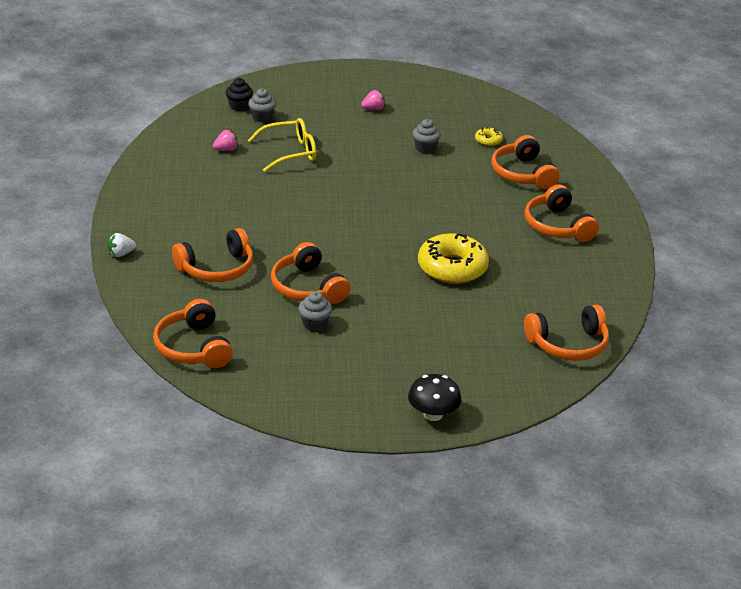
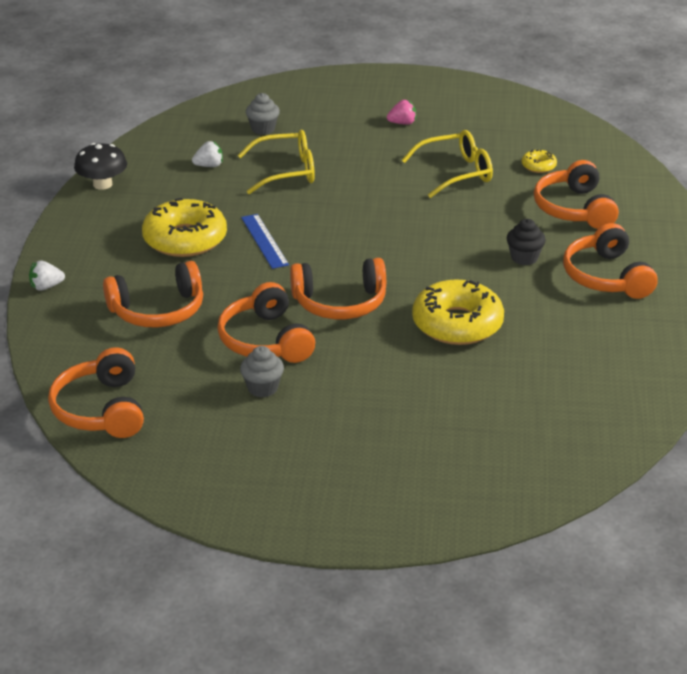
camera: 10 degrees right, 0 degrees up
(223, 211) = (185, 239): none -> yellow donut
(226, 150) = (209, 166): pink strawberry -> white strawberry
(239, 106) = (239, 115): black cupcake -> black cupcake (524, 258)
(286, 209) = (264, 241): none -> blue ruler
(425, 148) = (456, 173): grey cupcake -> yellow glasses
(433, 414) = (388, 517): black mushroom -> black mushroom (102, 184)
(568, 344) = (590, 433): orange headphones -> orange headphones (340, 303)

